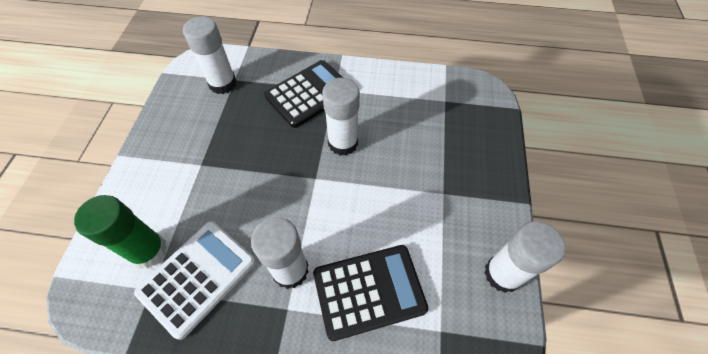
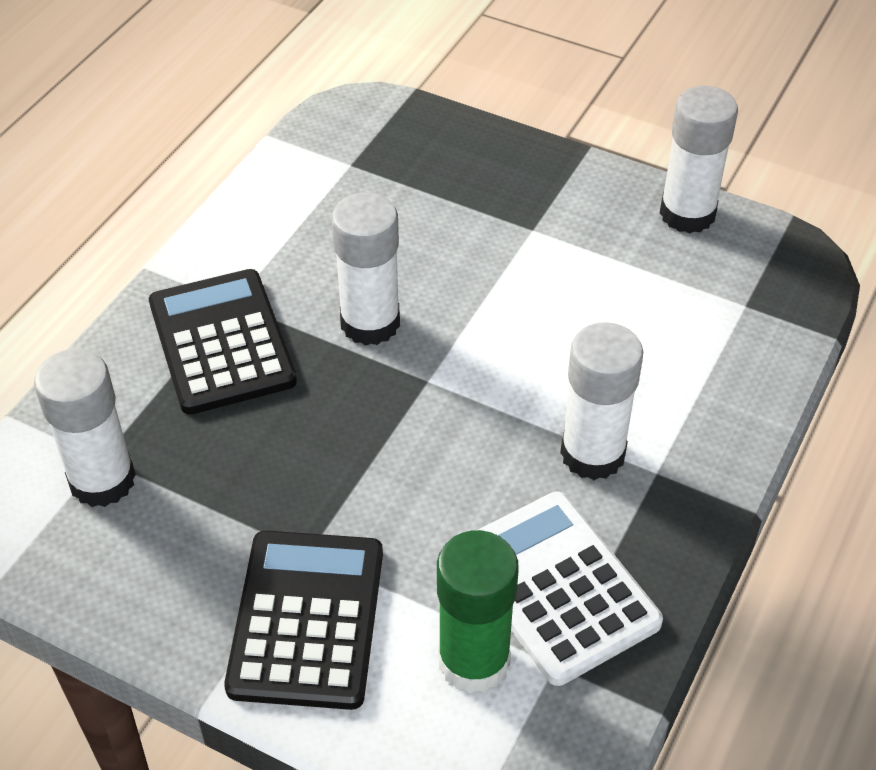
camera: 70 degrees left, 10 degrees down
(369, 291) = (662, 365): black calculator -> black calculator (307, 619)

